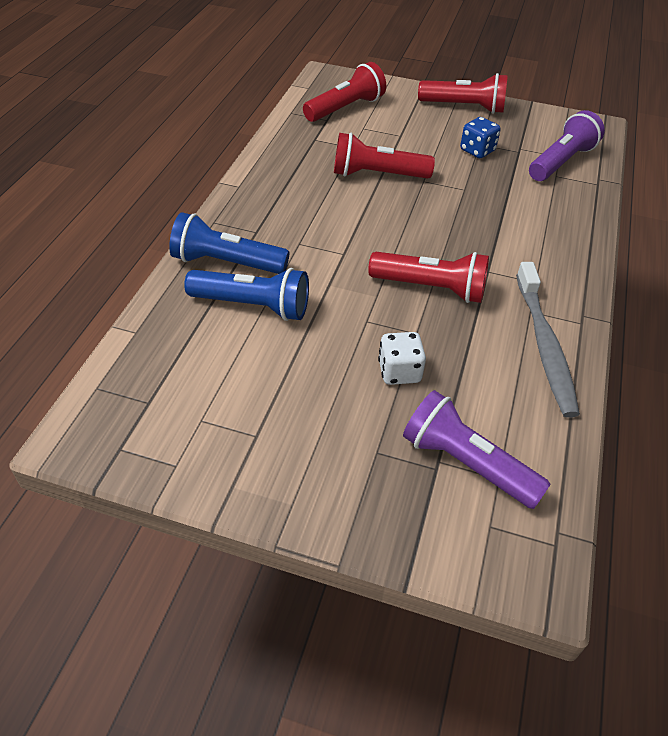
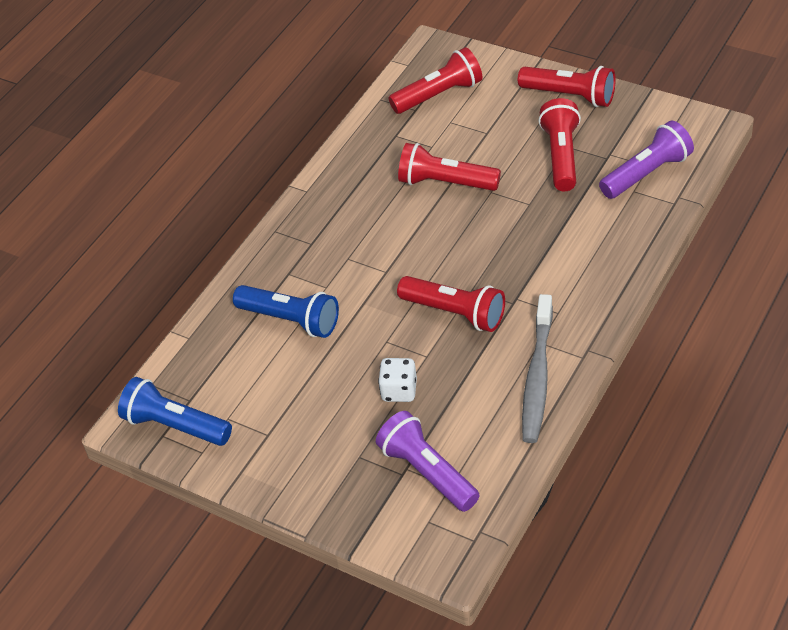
camera: 20 degrees right, 0 degrees up
(226, 263) = (277, 275): blue flashlight -> blue flashlight (175, 426)
(477, 151) = (561, 156): blue dice -> red flashlight

